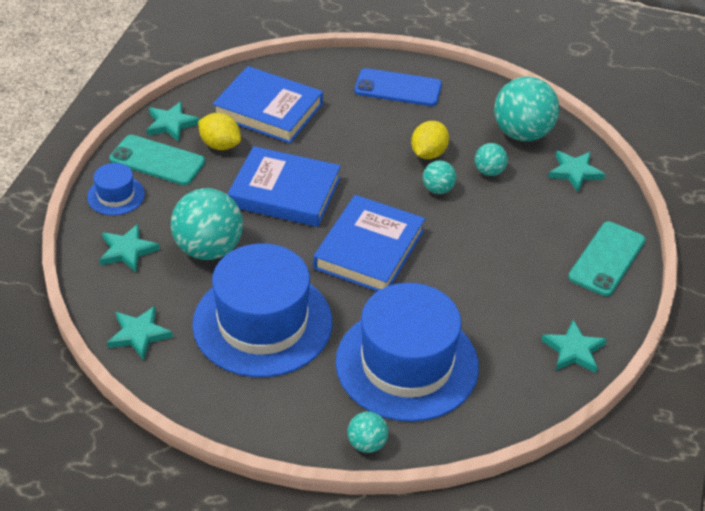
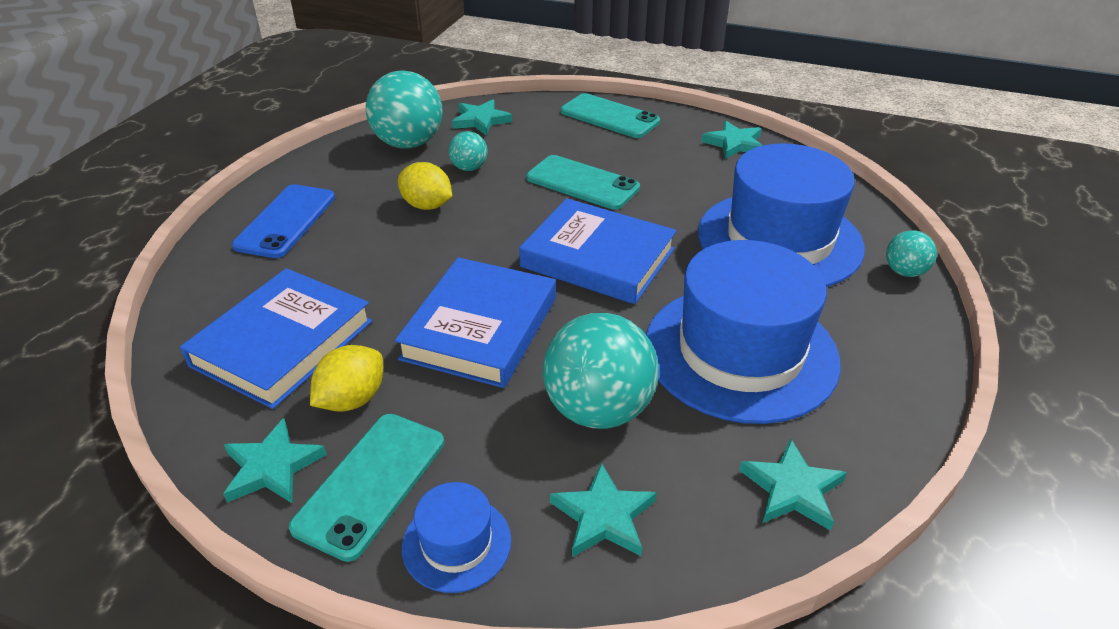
camera: 85 degrees left, 5 degrees down
(438, 189) = (494, 203): turquoise ball -> none
(478, 240) = (582, 183): none -> turquoise phone

